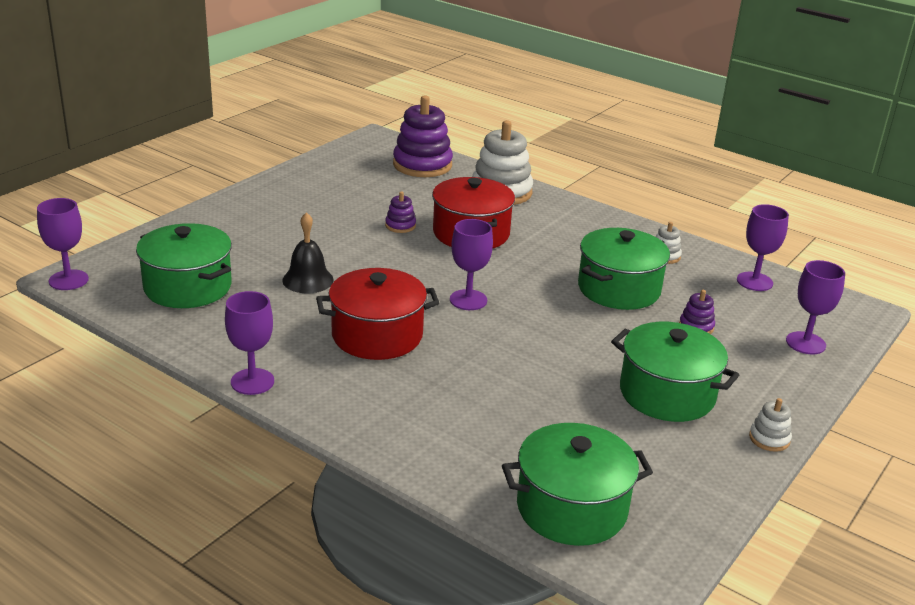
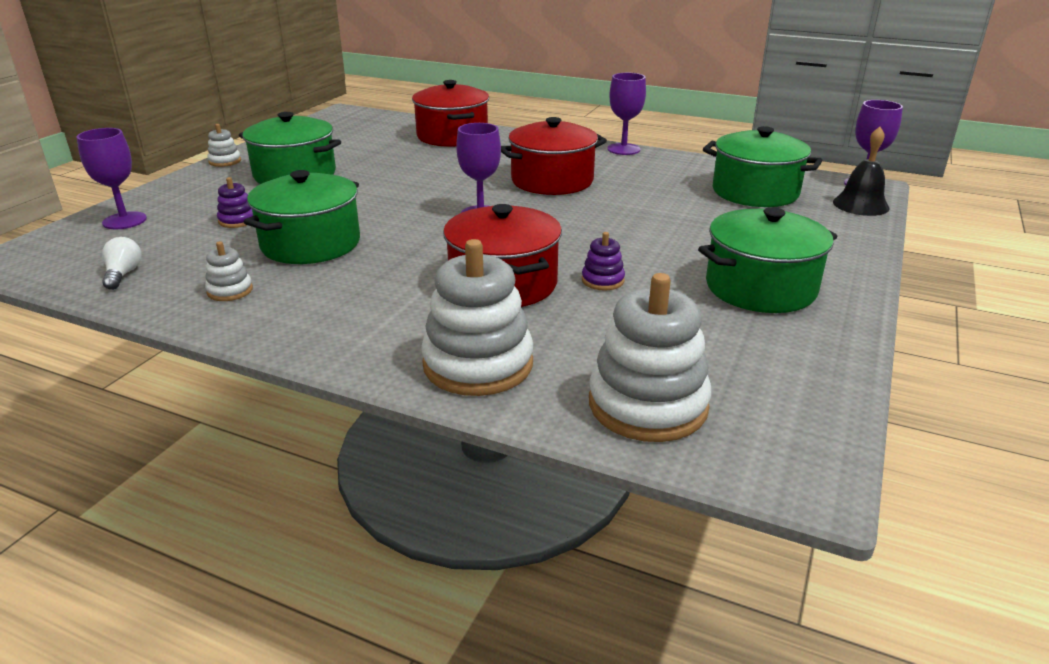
camera: 170 degrees right, 0 degrees up
(308, 280) = (653, 210): black bell -> black bell (860, 205)
(422, 165) = (647, 405): purple stacking toy -> white stacking toy
(466, 455) = (452, 136): none -> red pot
(572, 508) = (382, 126): green pot -> green pot (760, 288)
(754, 281) = (123, 274): purple goblet -> white light bulb

